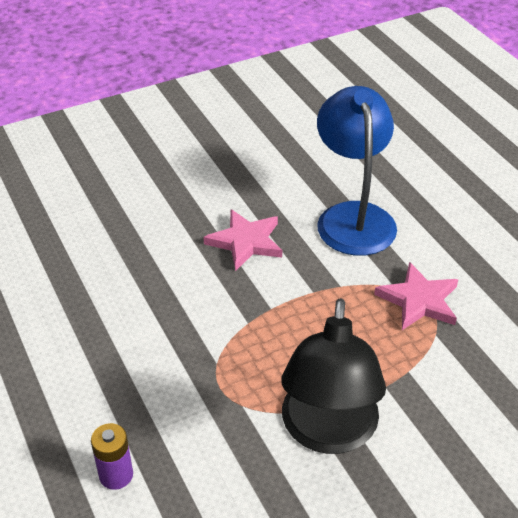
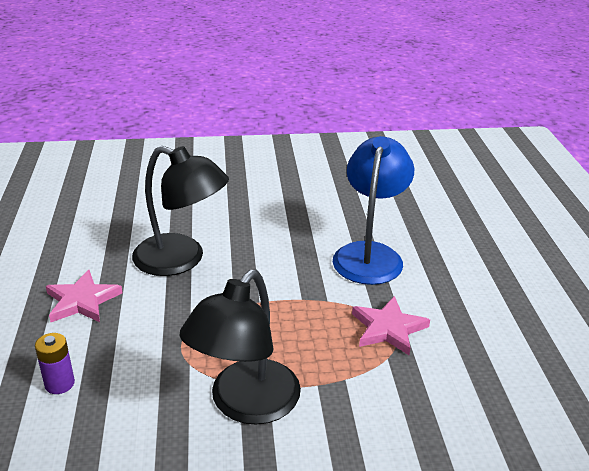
camera: 20 degrees right, 10 degrees down
(154, 281) = (181, 260): none -> black lamp
(245, 242) = (270, 251): pink star -> pink star (82, 301)

